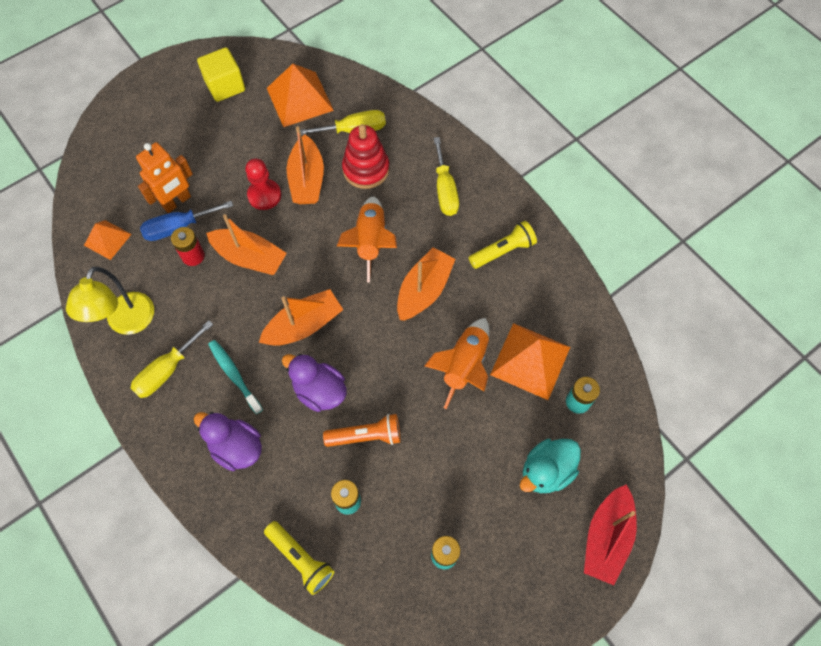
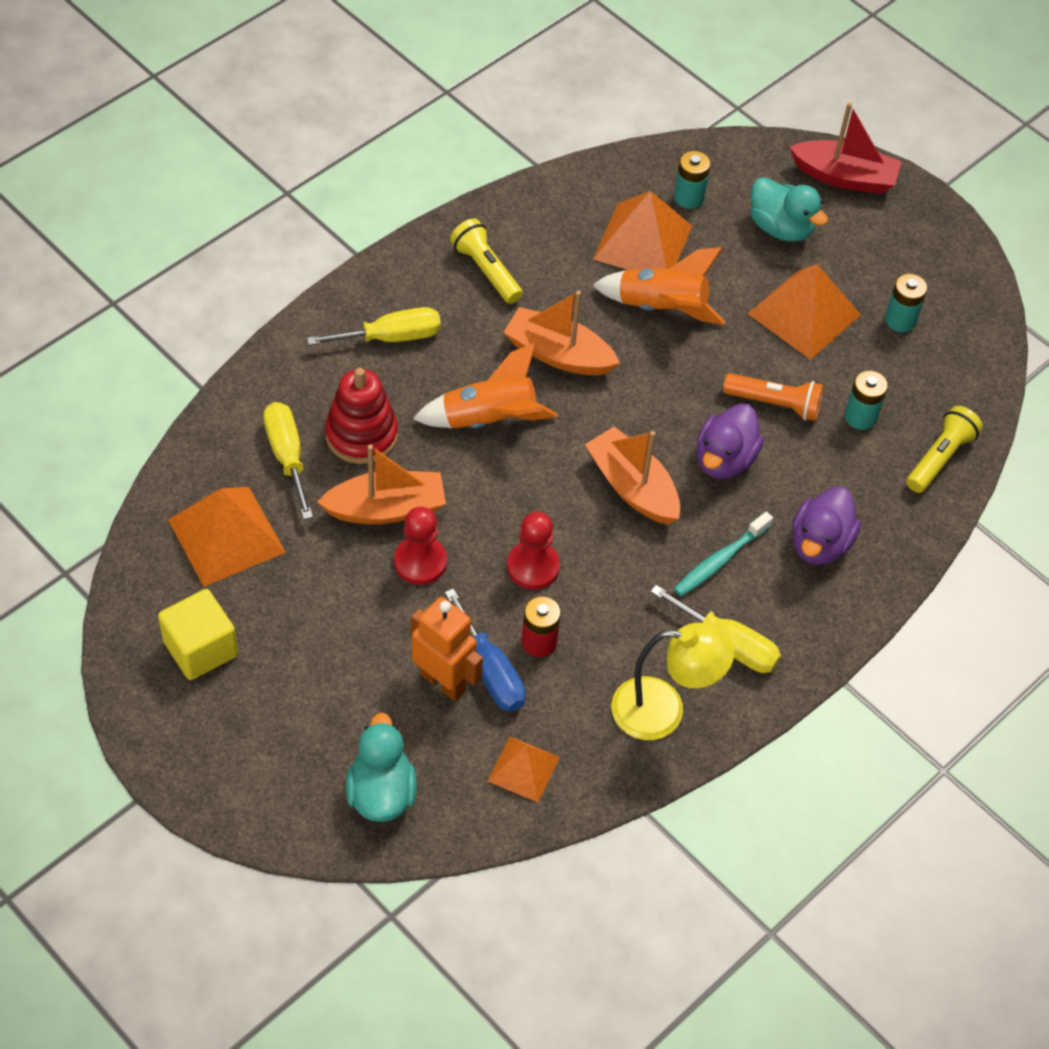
camera: 100 degrees left, 10 degrees down
(112, 166) = (381, 792): none -> turquoise duck
(250, 258) = (533, 567): orange boat -> red pawn
(366, 436) = (775, 404): orange flashlight -> orange flashlight turned 120 degrees clockwise
(454, 474) = (804, 314): none -> orange pyramid

